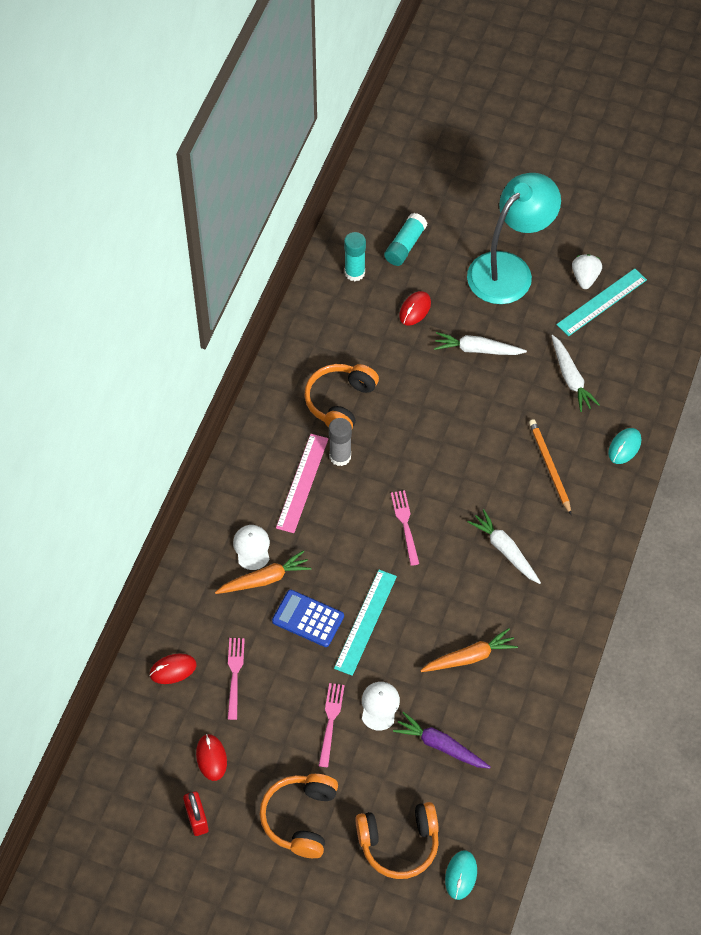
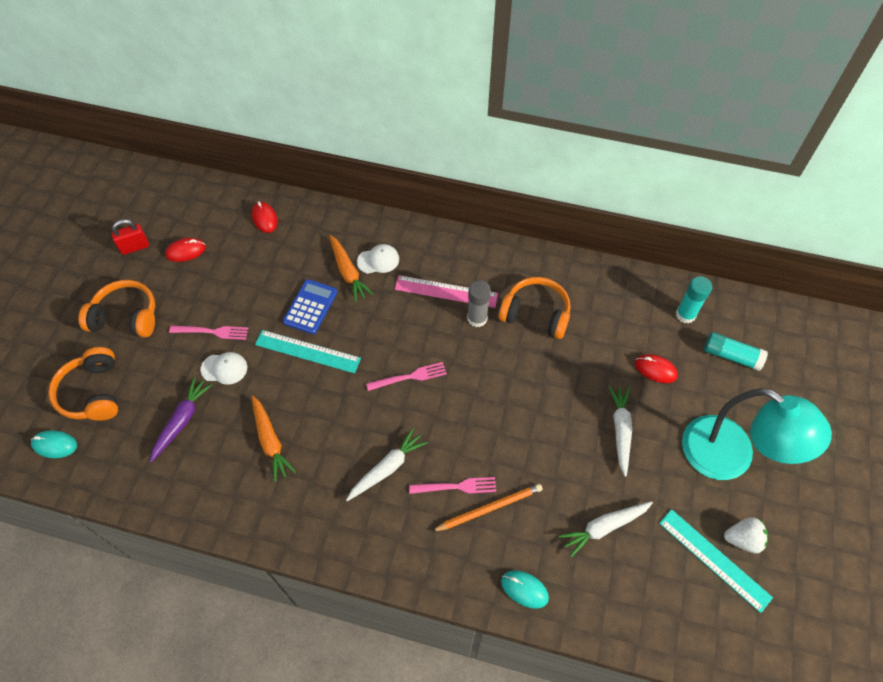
camera: 85 degrees right, 0 degrees up
(234, 674) = (259, 259): pink fork -> pink fork (456, 486)

